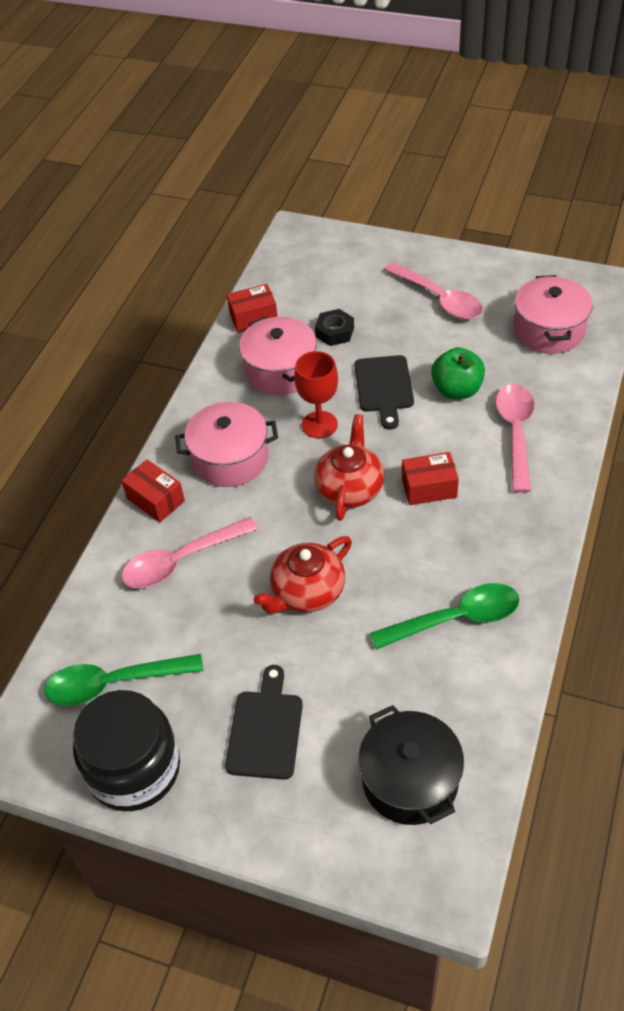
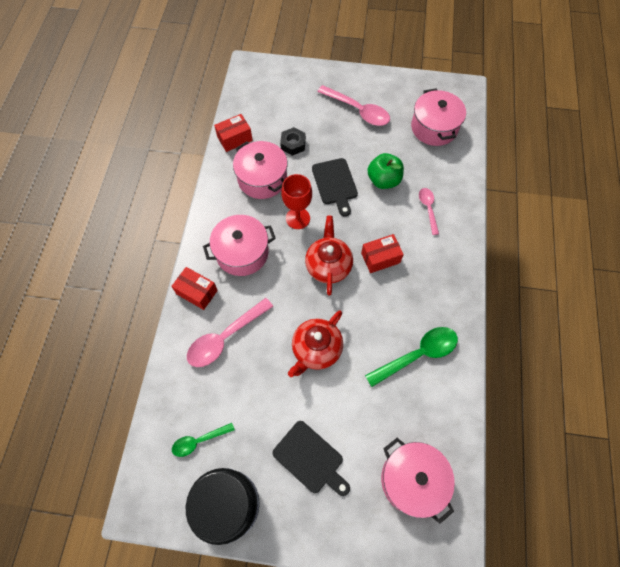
camera: 15 degrees left, 15 degrees up
(114, 683) = (199, 441): green spoon -> green spoon, size x0.59
(265, 729) = (310, 459): black cutting board -> black cutting board turned 135 degrees clockwise
(410, 780) = (412, 480): black pot -> pink pot
(515, 433) = (428, 209): pink spoon -> pink spoon, size x0.59

